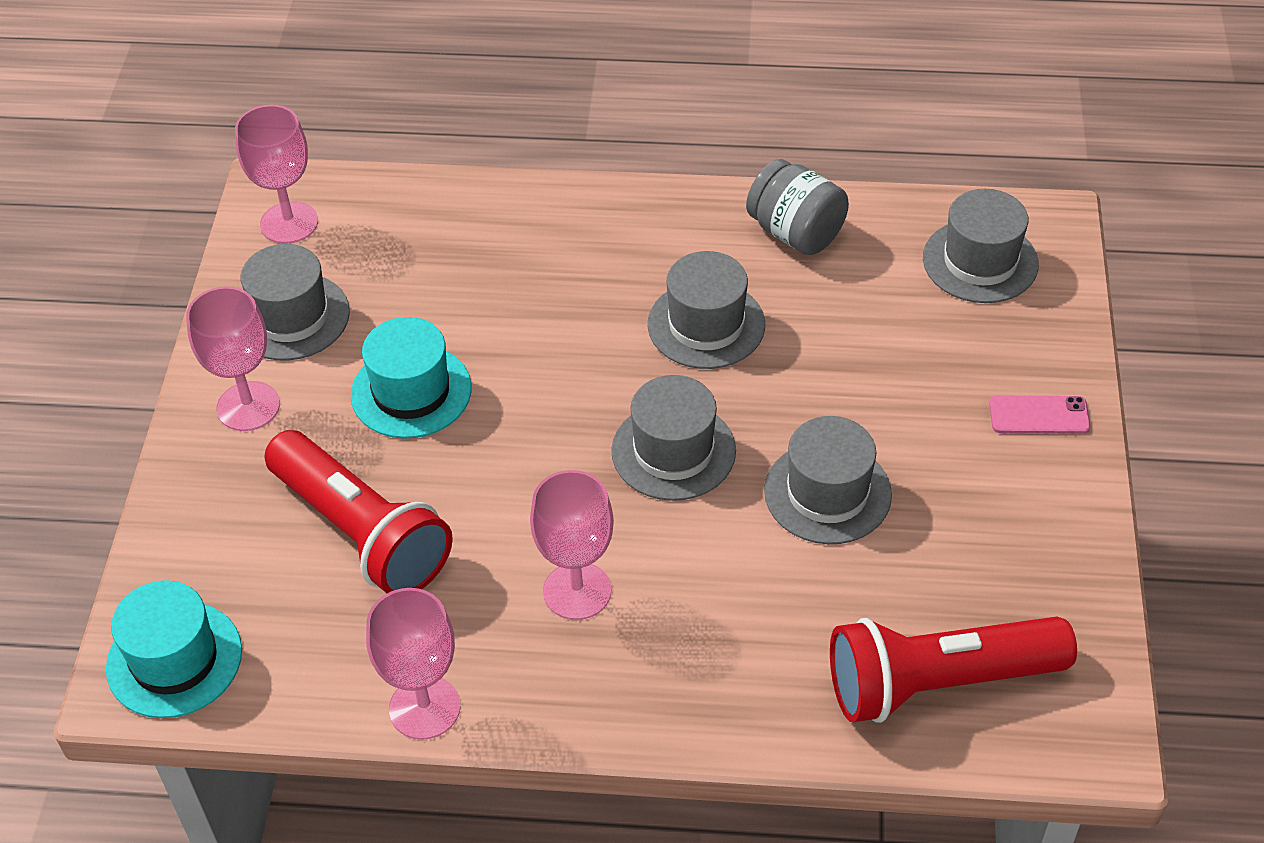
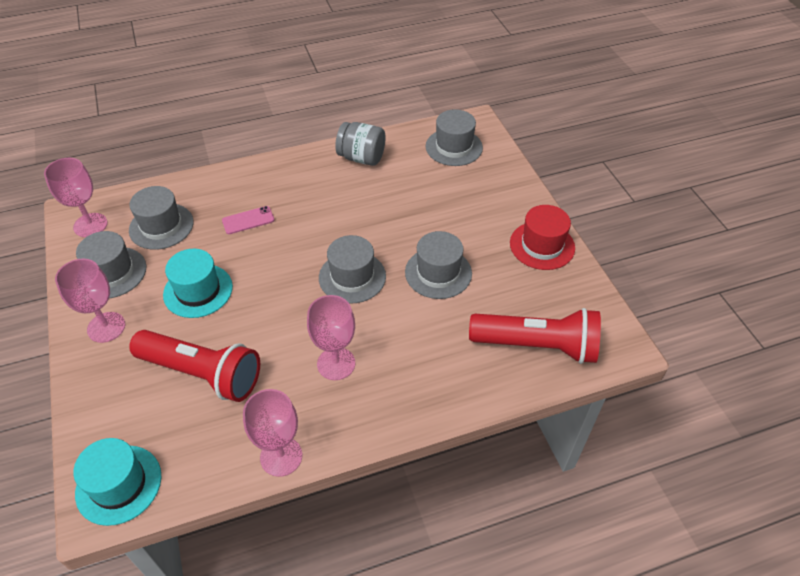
camera: 25 degrees left, 0 degrees up
(706, 324) = (339, 212): grey hat -> grey hat (161, 226)
(938, 683) = (537, 346): red flashlight -> red flashlight turned 135 degrees counterclockwise
(1039, 415) = (516, 207): pink phone -> pink phone (248, 220)
(1047, 505) = (542, 245): none -> red hat

